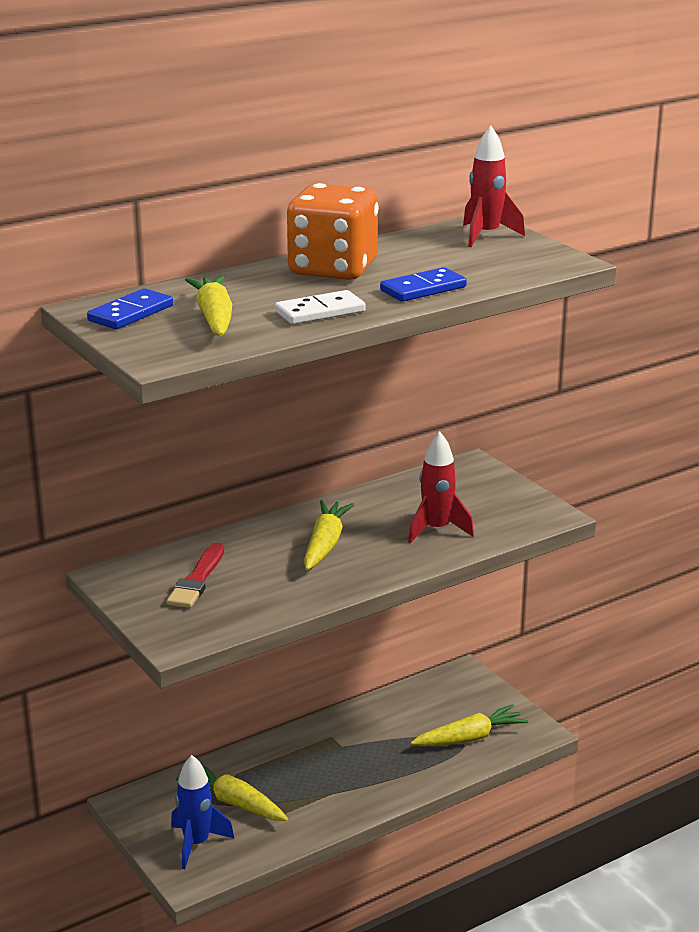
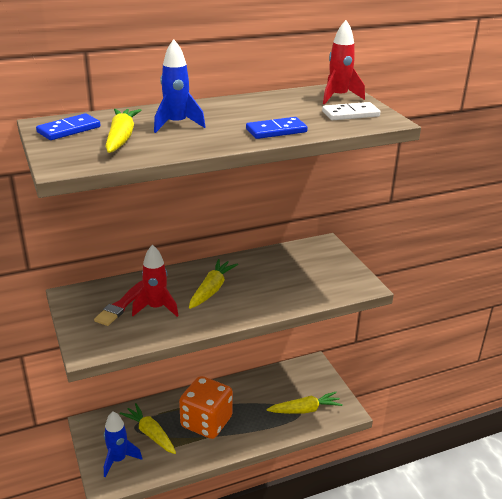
camera: 10 degrees right, 5 degrees up
(279, 293) = (177, 124): none -> blue rocket
(320, 312) = (195, 141): white domino -> white domino (350, 114)
(333, 269) = (223, 111): orange dice -> orange dice (206, 422)
(436, 530) = (286, 288): red rocket -> red rocket (156, 308)

